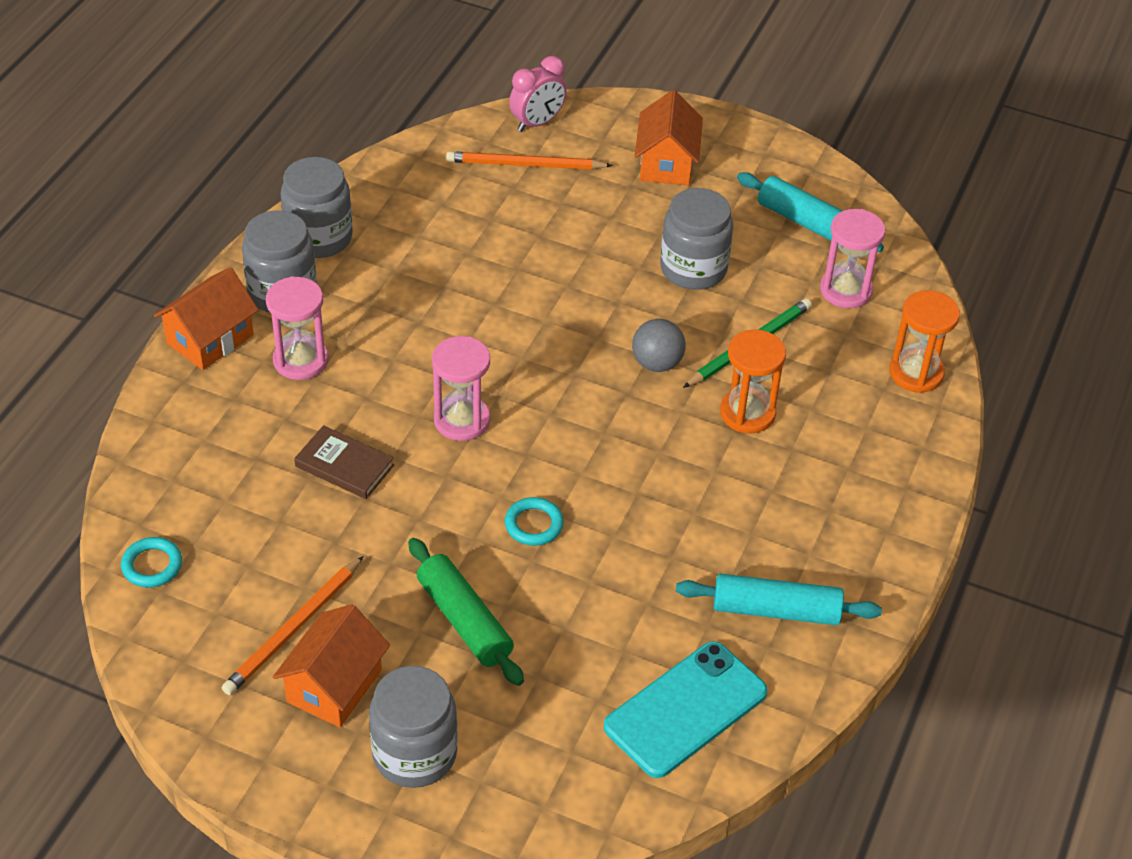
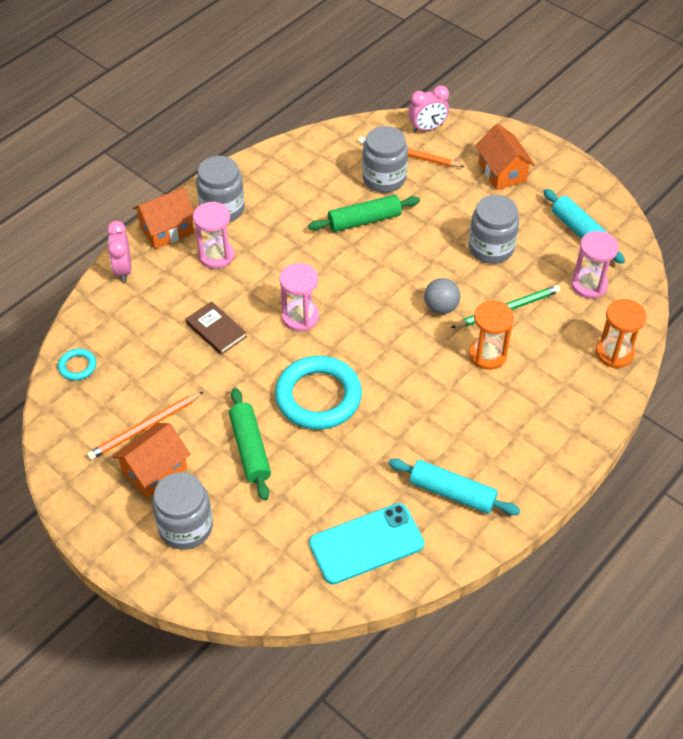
camera: 20 degrees right, 5 degrees up
(166, 410) = (123, 270): none -> pink clock
(319, 238) = (258, 178): grey jar -> grey jar (384, 179)
(499, 267) = (364, 220): none -> green rolling pin
(533, 524) = (318, 397): turquoise ring -> turquoise ring, size x2.23
(666, 163) = (502, 172): orange house -> orange house turned 45 degrees counterclockwise

